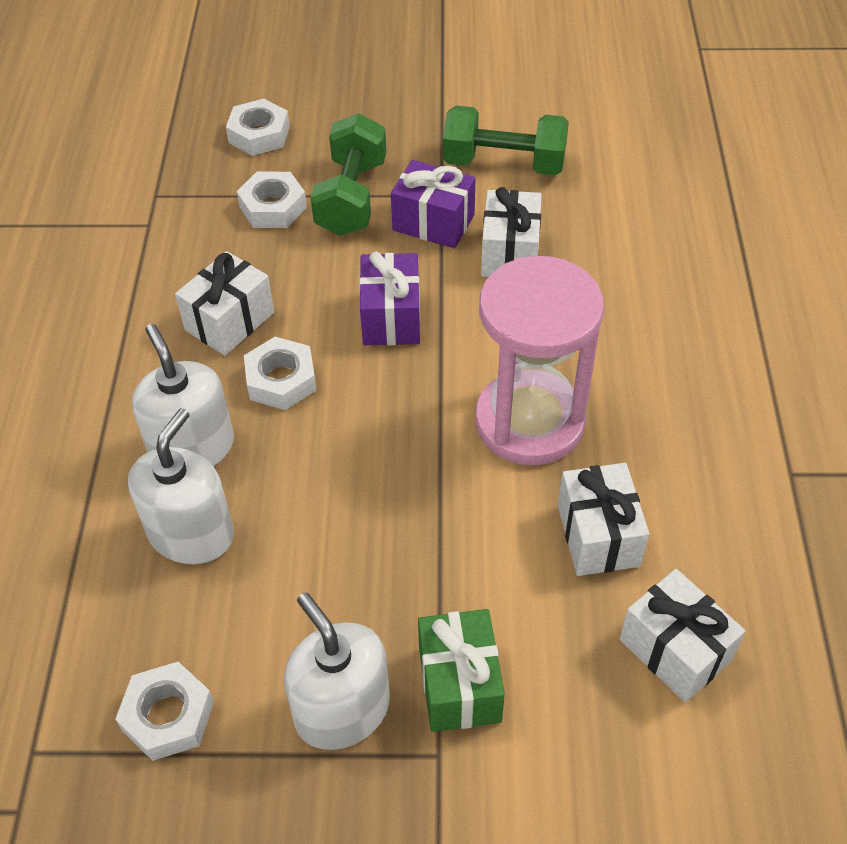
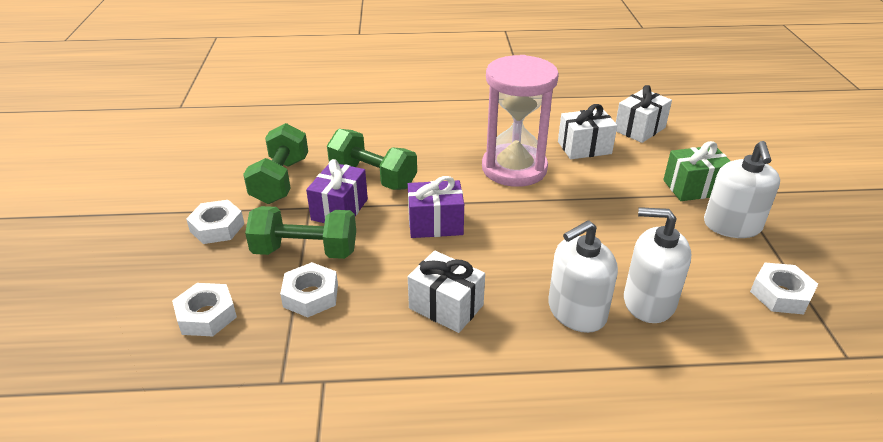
camera: 95 degrees left, 15 degrees down
(281, 380) = (502, 272): white nut -> white nut (217, 227)
(342, 710) = (732, 225): white soap dispenser -> white soap dispenser turned 45 degrees counterclockwise
(510, 253) = (373, 177): white gift -> green dumbbell

